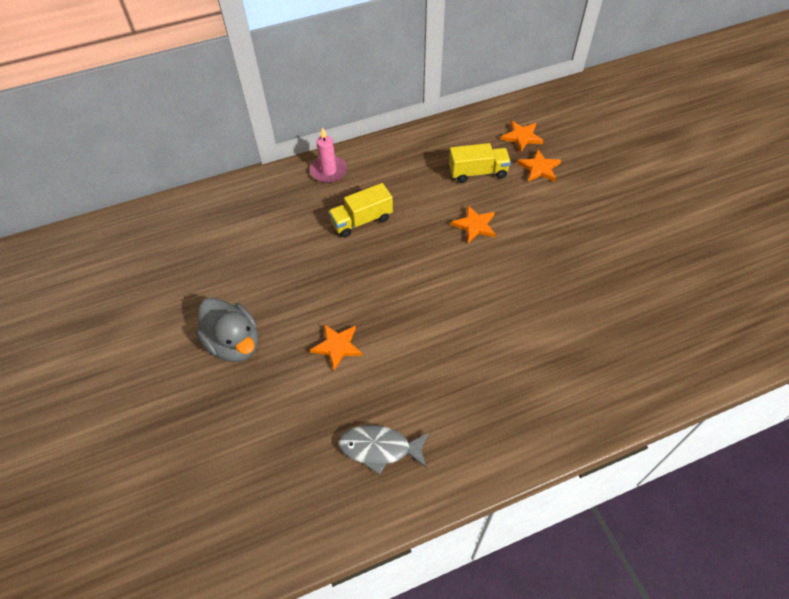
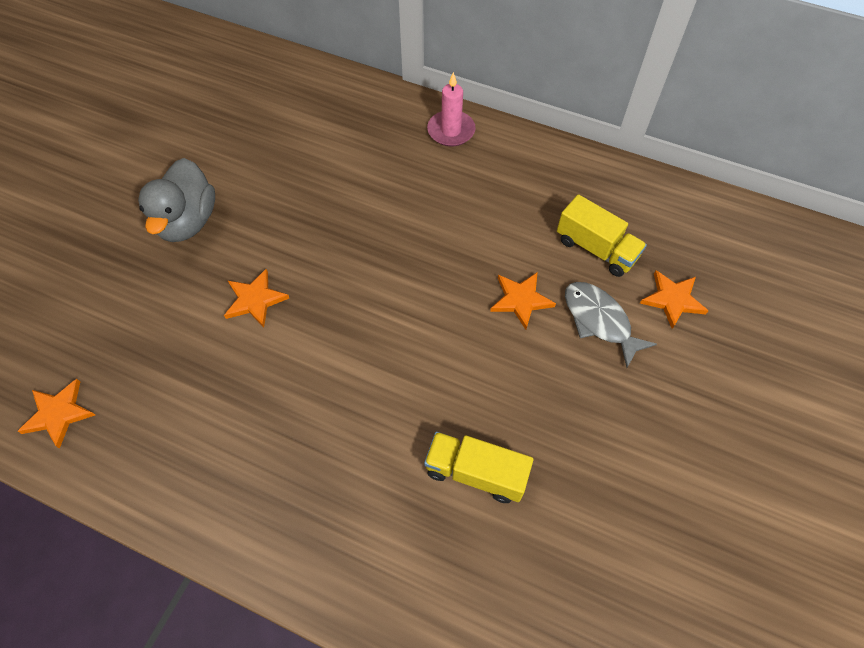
camera: 45 degrees right, 5 degrees up
(361, 220) = (420, 202): yellow truck -> yellow truck (475, 472)
(379, 448) = (174, 423): grey fish -> grey fish (599, 321)
(521, 137) = (697, 250): orange star -> orange star (58, 414)

